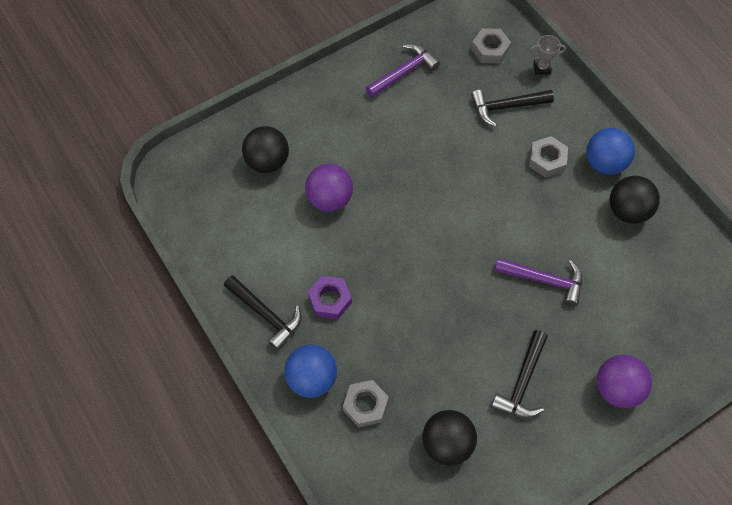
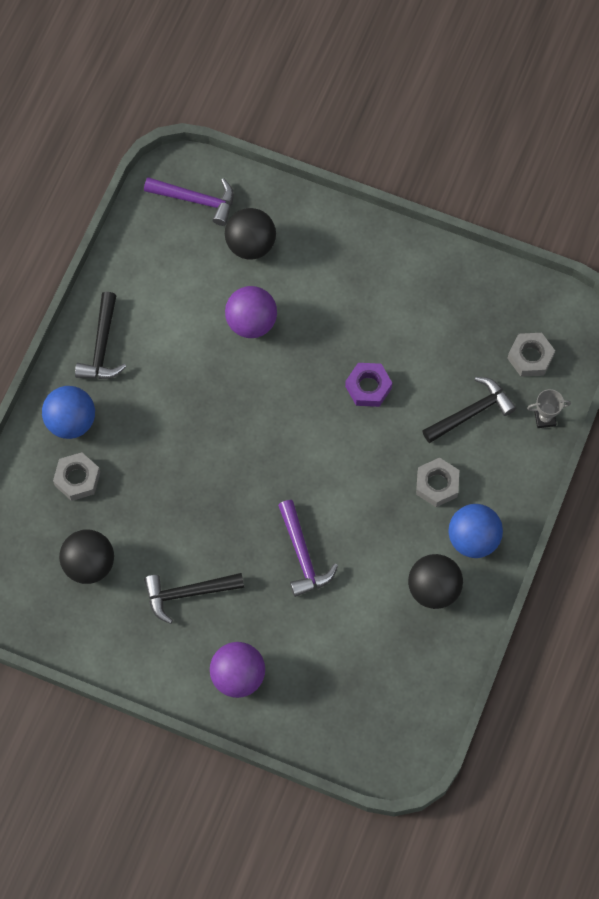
camera: 55 degrees right, 5 degrees up
(330, 300) = (152, 388): purple nut -> purple nut (368, 387)
(404, 72) = (440, 296): purple hammer -> purple hammer (196, 200)
(506, 107) = (471, 413): black hammer -> black hammer turned 105 degrees clockwise
(542, 68) = (545, 418): grey trophy -> grey trophy turned 60 degrees counterclockwise

